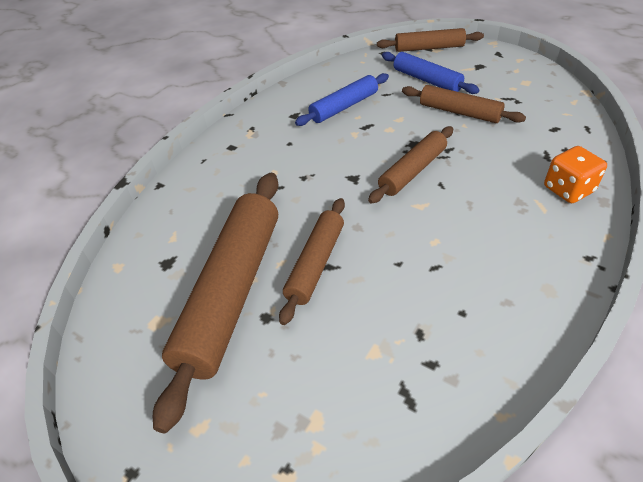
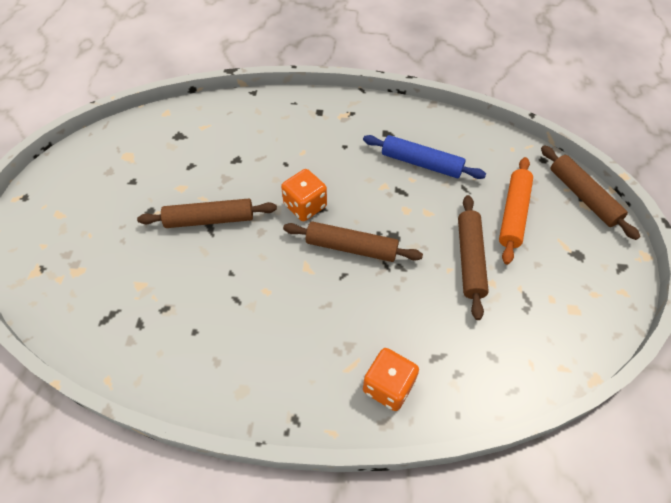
camera: 60 degrees right, 10 degrees up
(232, 292) = (165, 183): brown rolling pin -> none
(345, 187) = (305, 206): none -> orange dice
(426, 80) = (513, 214): blue rolling pin -> orange rolling pin

